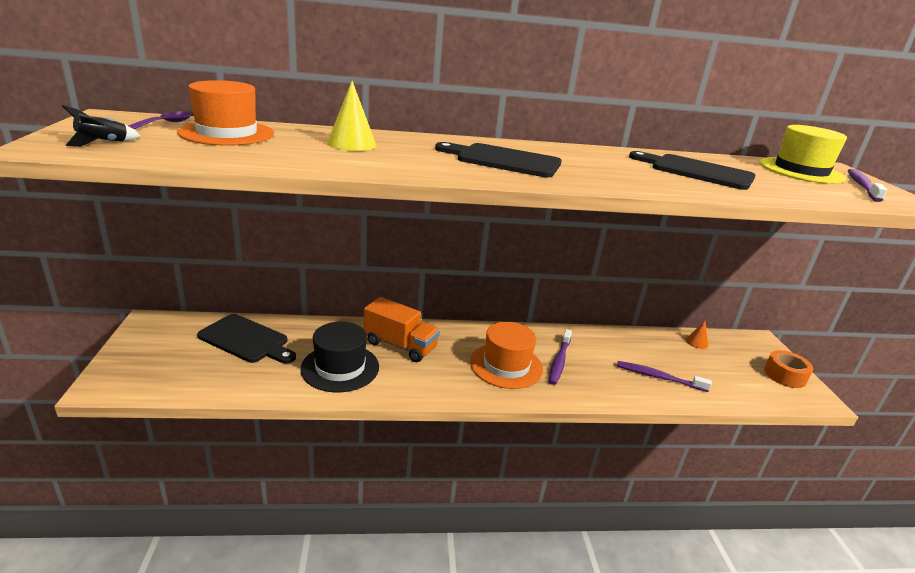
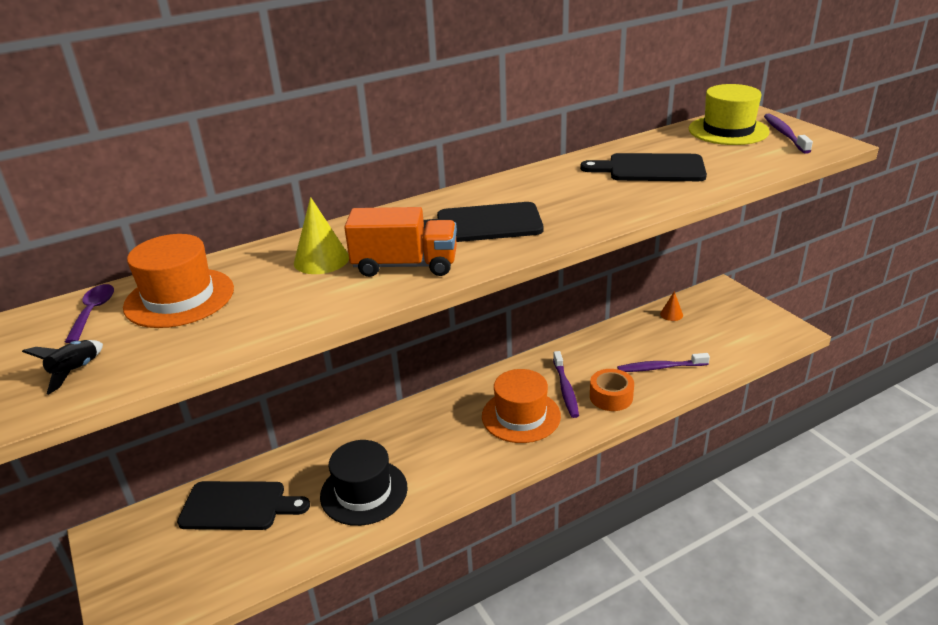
camera: 20 degrees left, 5 degrees up
(400, 345) = (404, 439): orange truck -> orange truck (405, 265)
(785, 375) = (759, 319): orange tape -> orange tape (611, 397)

